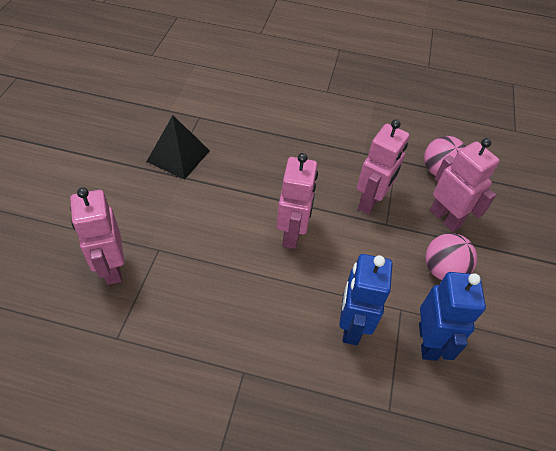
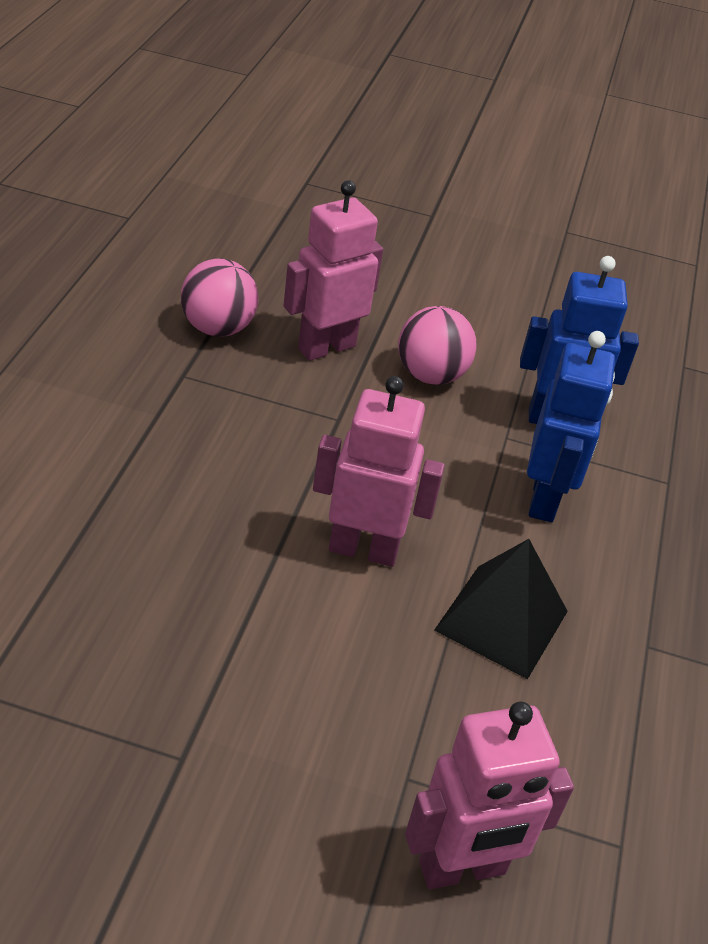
camera: 90 degrees left, 10 degrees down
(178, 156) = (121, 740): black pyramid -> black pyramid (501, 620)
(351, 326) = (545, 499): blue robot -> blue robot turned 90 degrees counterclockwise
(370, 202) = (287, 429): pink robot -> none

